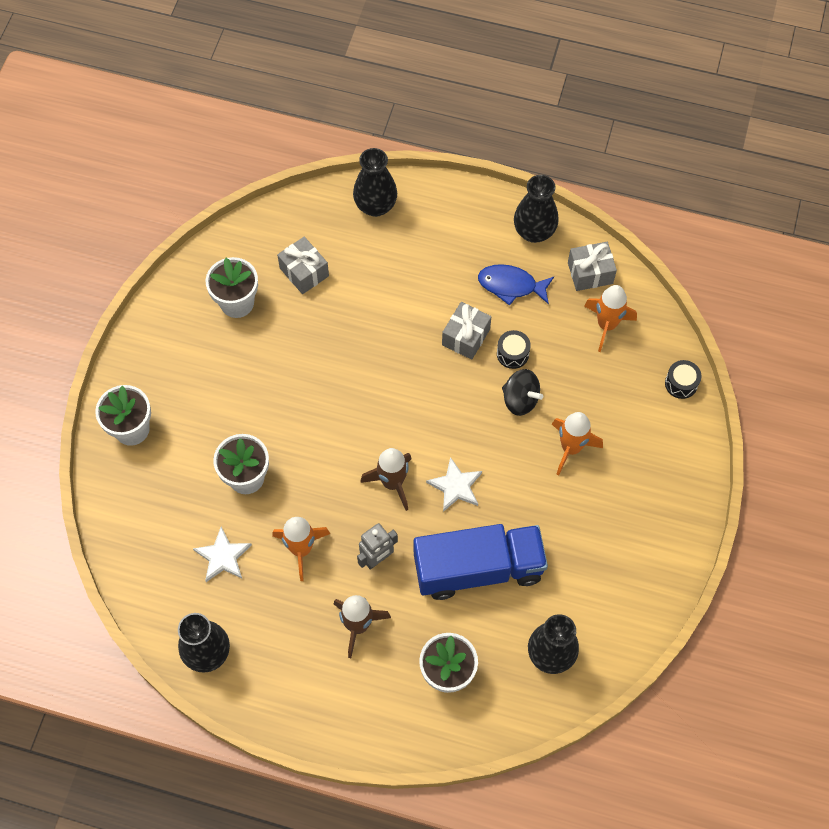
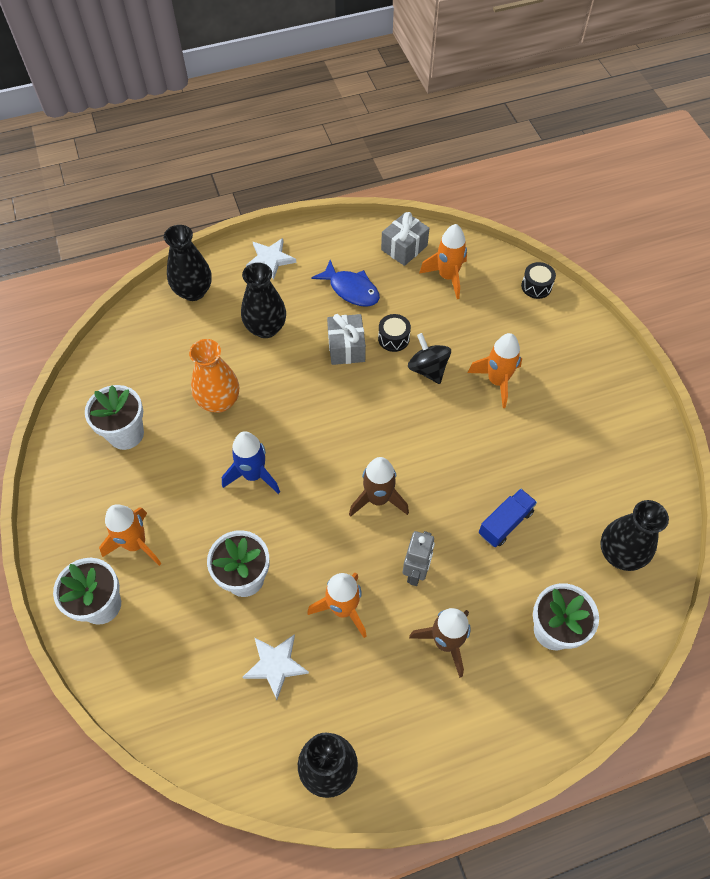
camera: 35 degrees left, 5 degrees down
(186, 398) = (136, 544): none -> orange rocket
(304, 272) = (169, 375): grey gift -> none
(310, 400) = (253, 475): none -> blue rocket
(327, 320) = (219, 401): none -> orange vase
(455, 486) = (432, 468): white star -> white star (270, 259)
(478, 569) = (505, 523): blue truck -> blue truck, size x0.48
(511, 285) = (351, 289): blue fish -> blue fish turned 120 degrees counterclockwise
(520, 400) = (428, 369): black spinning top -> black spinning top turned 120 degrees counterclockwise
(534, 232) = (337, 242): black vase -> black vase (266, 328)

